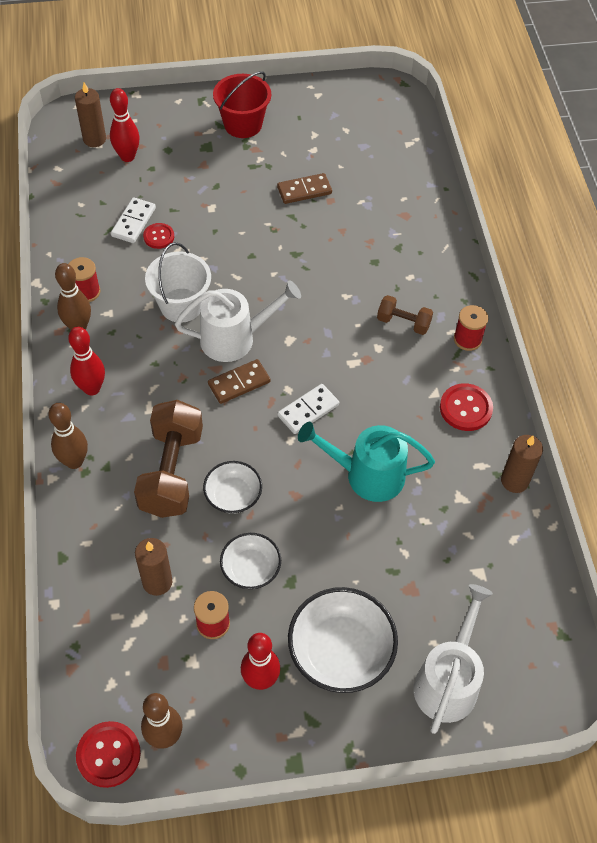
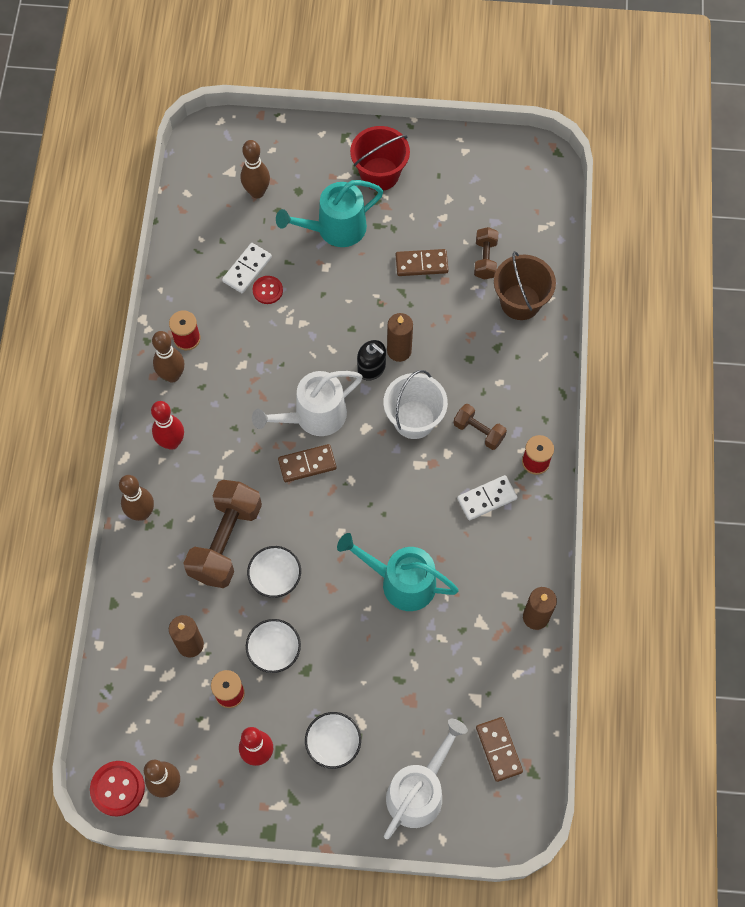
camera: 15 degrees right, 10 degrees up
(94, 139) = (229, 165): brown candle -> brown candle (399, 351)
(127, 157) = (257, 192): red bowling pin -> brown bowling pin
(181, 305) = (272, 370): white bucket -> white bucket (414, 419)
(212, 175) = (335, 229): none -> turquoise watering can
(234, 338) = (314, 416): white watering can -> white watering can turned 150 degrees clockwise
(281, 286) = (371, 368): none -> black soap dispenser
(308, 410) = (364, 505): white domino -> white domino (487, 498)
(340, 651) = (333, 743): white bowl -> white bowl, size x0.59
(364, 177) = (485, 259): none -> brown dumbbell
(408, 206) = (520, 302): none -> brown bucket
(465, 408) = (512, 534): red button -> none
(519, 619) = (498, 749): none -> brown domino

